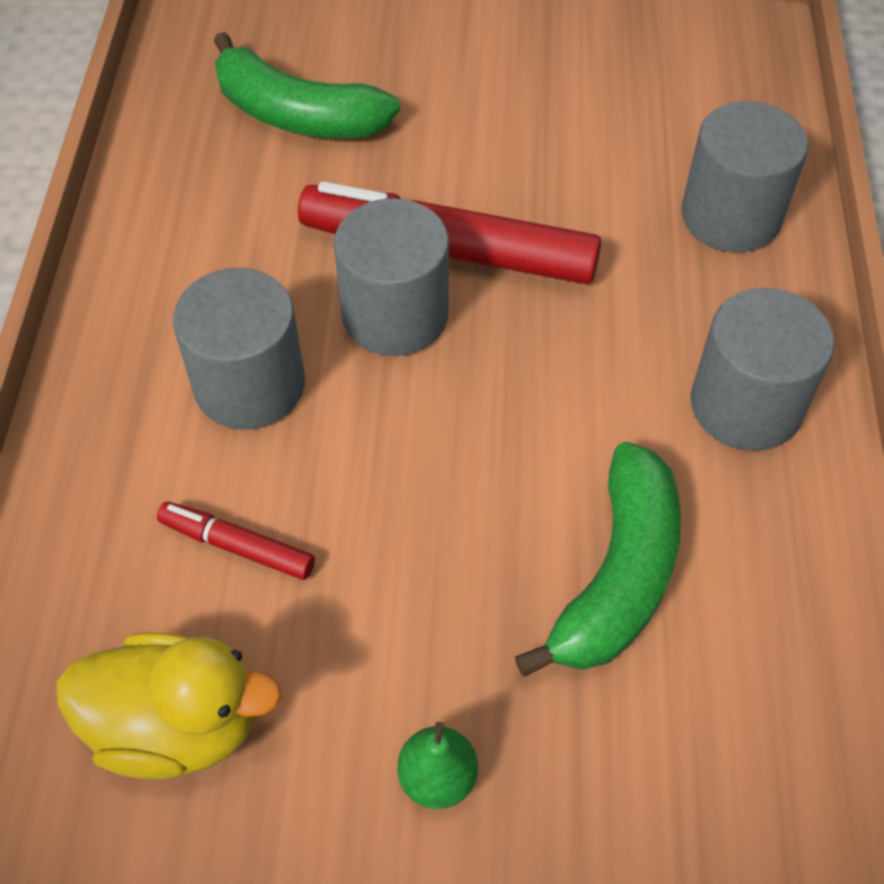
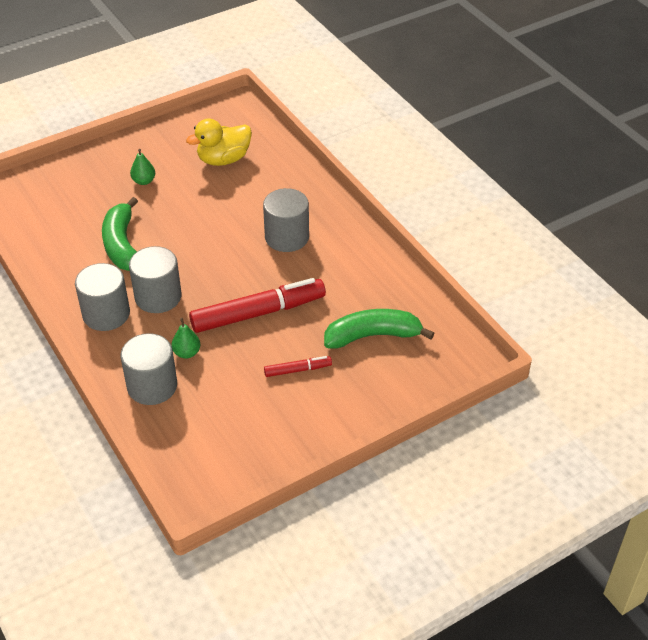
camera: 145 degrees right, 10 degrees down
(237, 546) = (246, 198): red marker -> red marker (298, 370)
(395, 314) = (258, 281): grey cylinder -> grey cylinder (158, 297)
(632, 243) = (187, 353): none -> green pear

